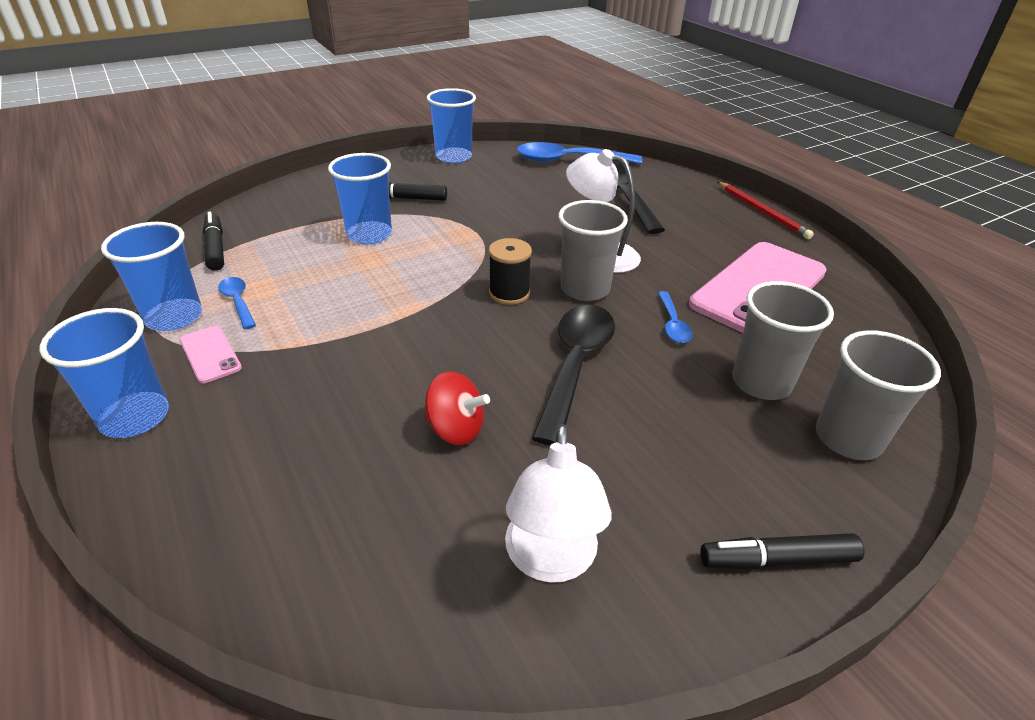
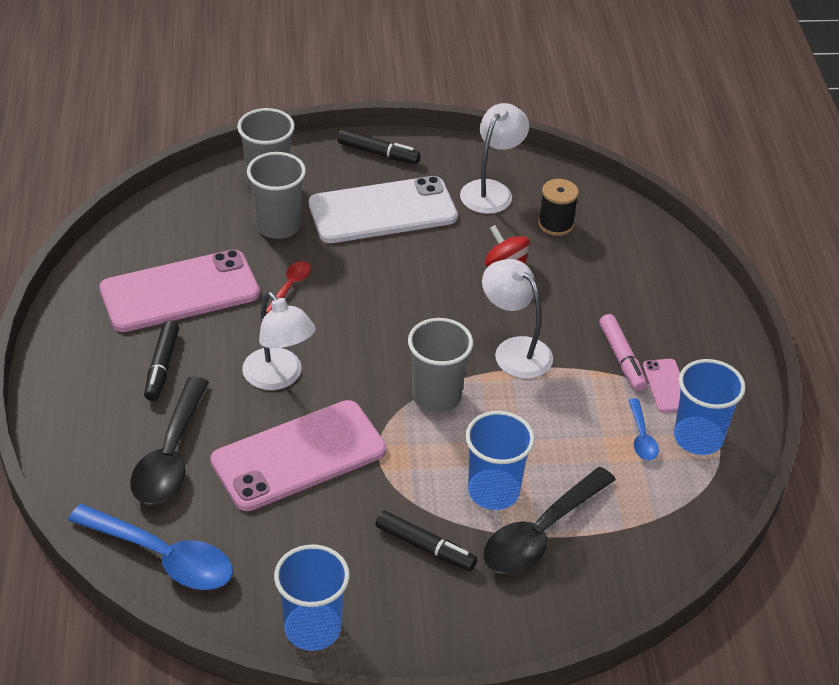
camera: 155 degrees left, 5 degrees up
(135, 417) = (718, 349): blue cup -> none
(215, 248) = (661, 527): black marker -> black marker (162, 366)
(269, 366) = (622, 358): none -> pink marker
(398, 337) = (514, 350): none -> white lamp
(509, 293) = (398, 362): black spool -> black spool (556, 224)
(535, 217) = (299, 456): none -> pink phone
(575, 365) = (395, 281): black spoon -> black spoon (541, 533)
(585, 289) = (329, 344): grey cup -> grey cup (436, 396)
(671, 452) = (382, 211): none -> white phone
(672, 324) = (290, 286): blue spoon -> red spoon
(762, 212) = (48, 374): red pencil -> none

